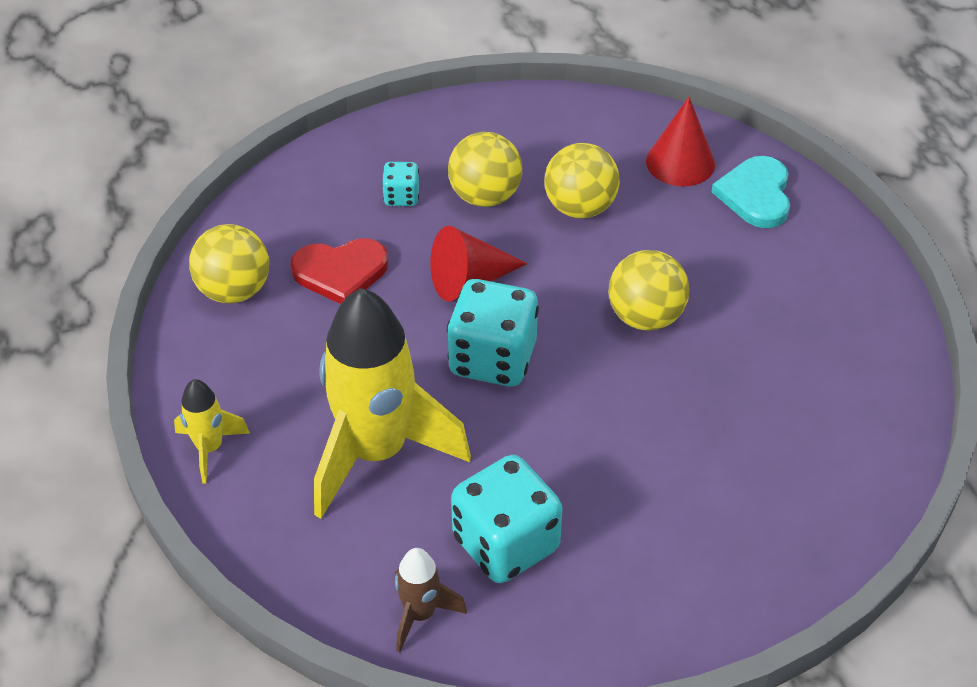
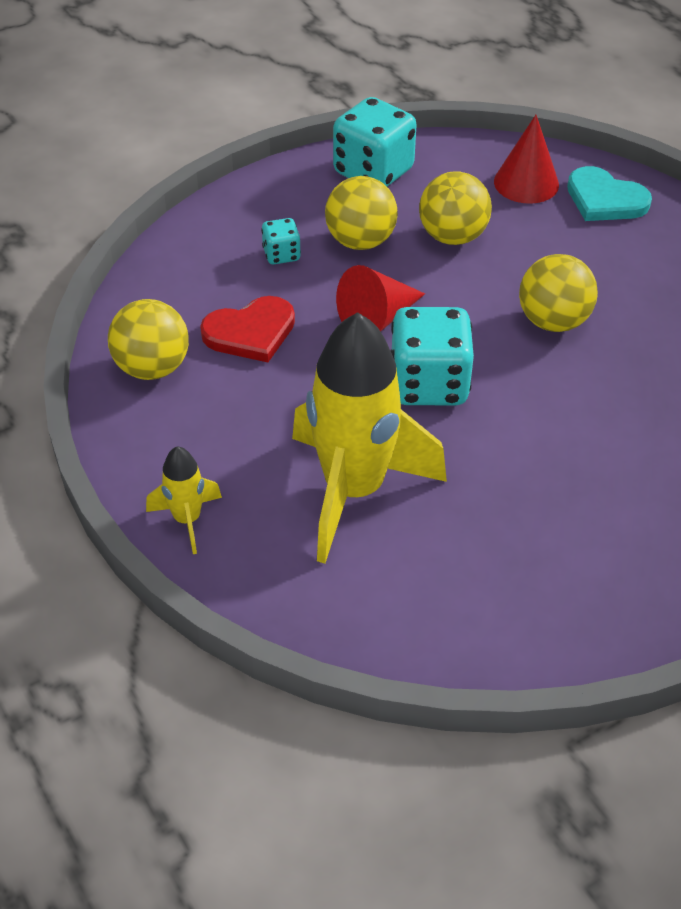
camera: 15 degrees left, 0 degrees up
(420, 614) = (458, 632): brown rocket -> none
(505, 543) = (512, 549): turquoise dice -> turquoise dice (373, 172)
(756, 195) = (605, 199): turquoise heart -> turquoise heart turned 45 degrees counterclockwise

